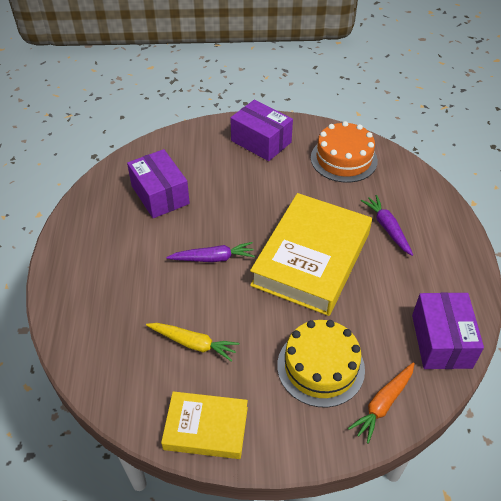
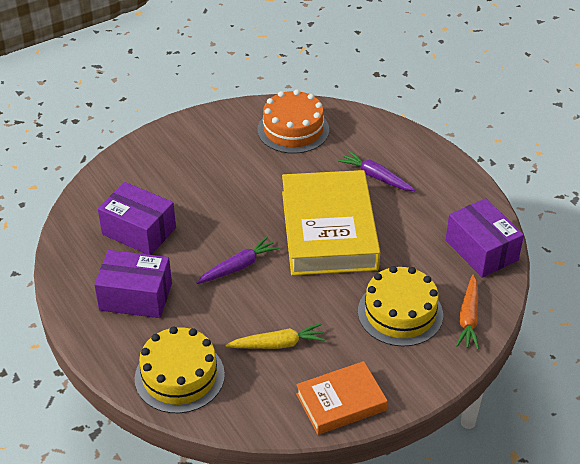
camera: 30 degrees left, 5 degrees down
(95, 333) = (179, 376): none -> yellow cake
(206, 428) = (341, 402): yellow book -> orange book
(261, 141) = (200, 142): purple box -> purple box (136, 296)

